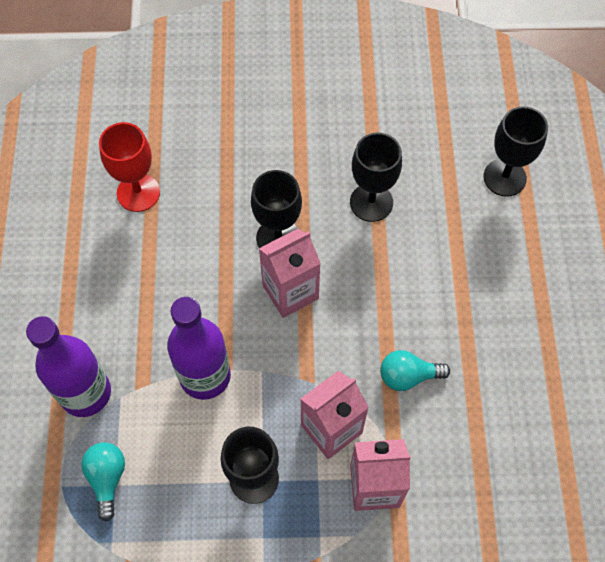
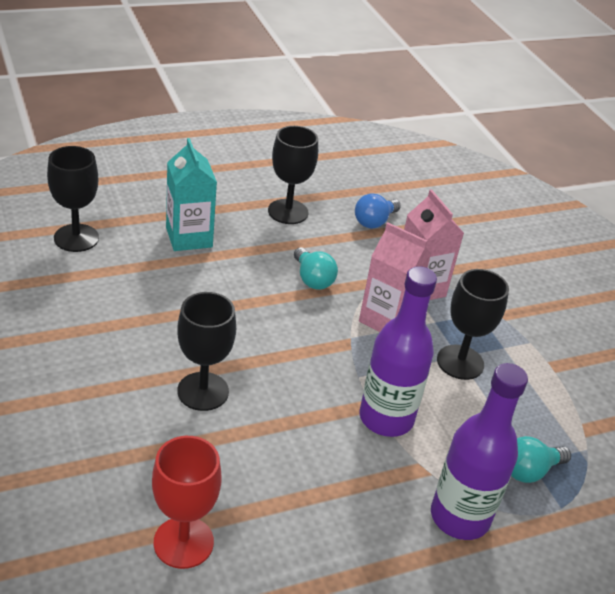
camera: 115 degrees left, 25 degrees down
(290, 292) = (264, 370): pink carton -> none
(371, 202) = (133, 325): black goblet -> black goblet (288, 212)
(494, 275) = (189, 237): none -> turquoise carton
(502, 483) = (374, 221): none -> blue light bulb

